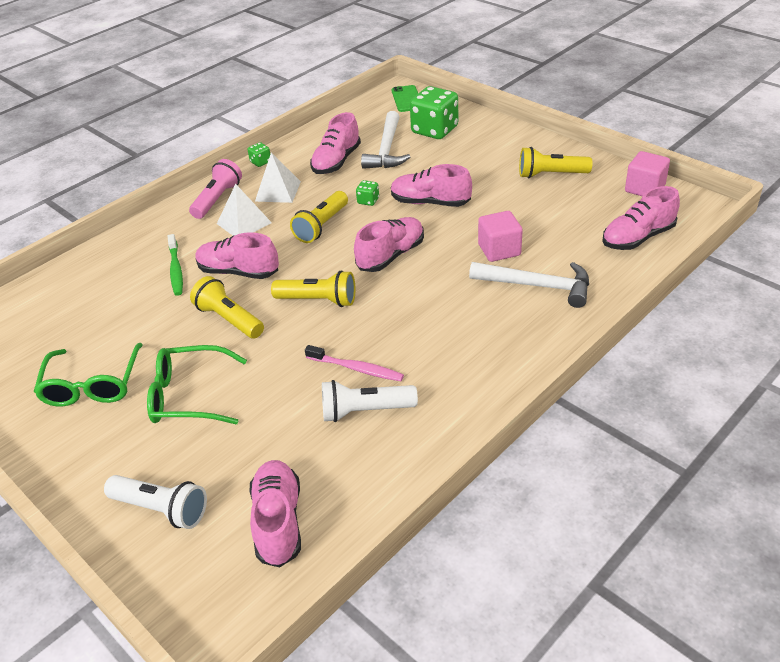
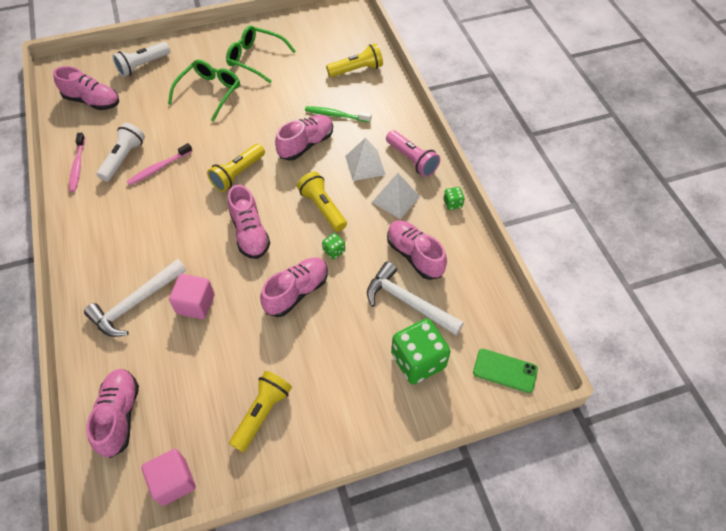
camera: 115 degrees right, 15 degrees up
(229, 319) = (259, 126): yellow flashlight -> yellow flashlight (357, 70)
(411, 450) = (78, 166): none -> pink toothbrush

